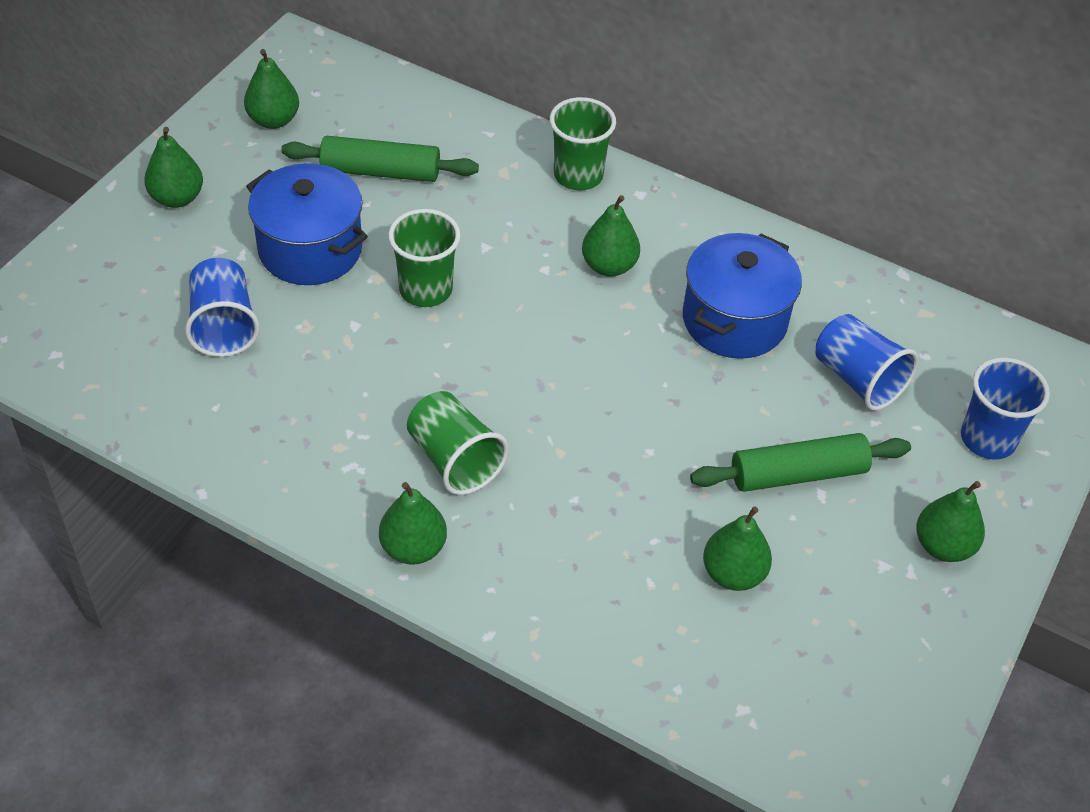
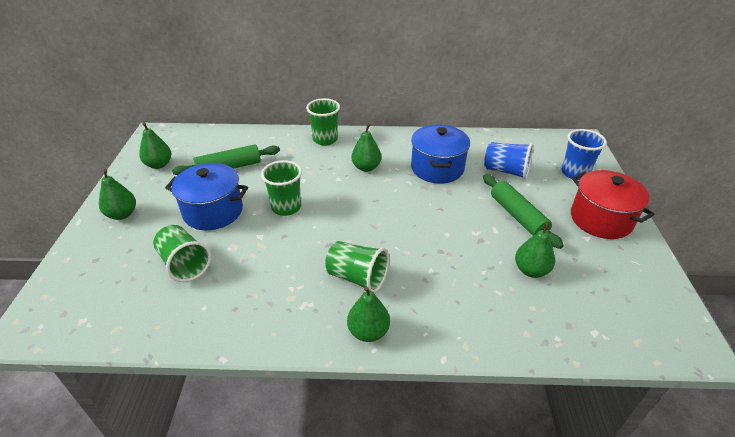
camera: 25 degrees left, 10 degrees down
(223, 326) = (184, 264): blue cup -> green cup
(798, 474) = (517, 216): green rolling pin -> green rolling pin turned 75 degrees counterclockwise
(943, 546) = (601, 219): green pear -> red pot

